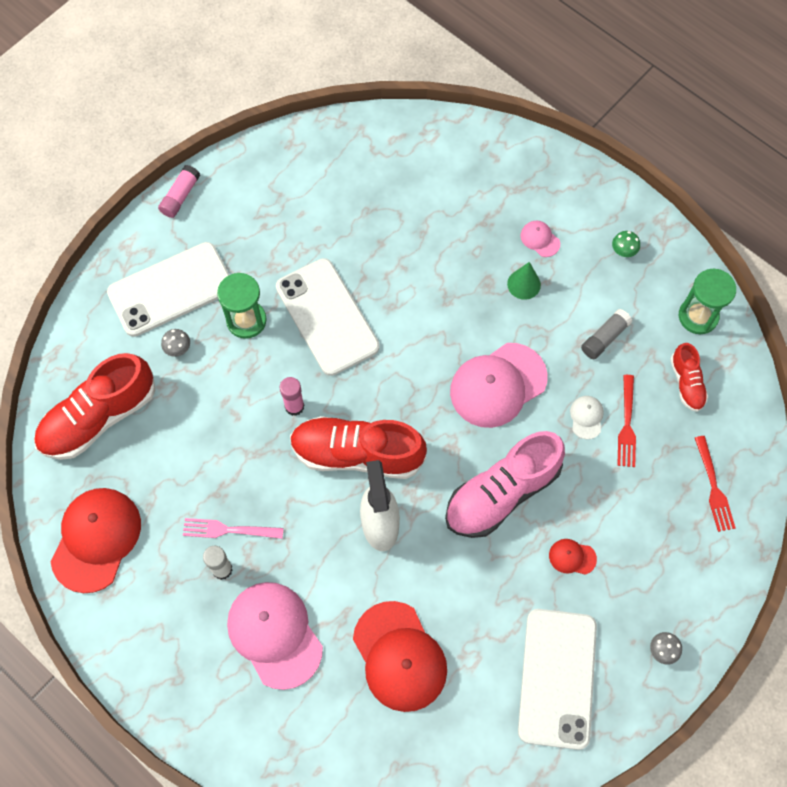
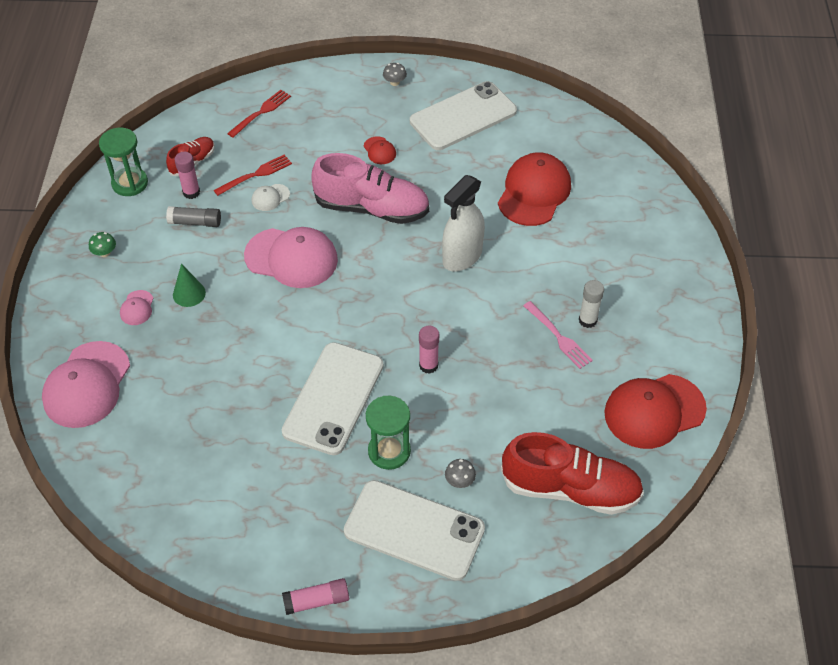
camera: 130 degrees left, 15 degrees down
(274, 634) = (594, 261): pink cap -> pink cap (87, 385)
(357, 453) = (425, 303): red shoe -> none
(646, 357) = (191, 192): none -> pink glue stick

